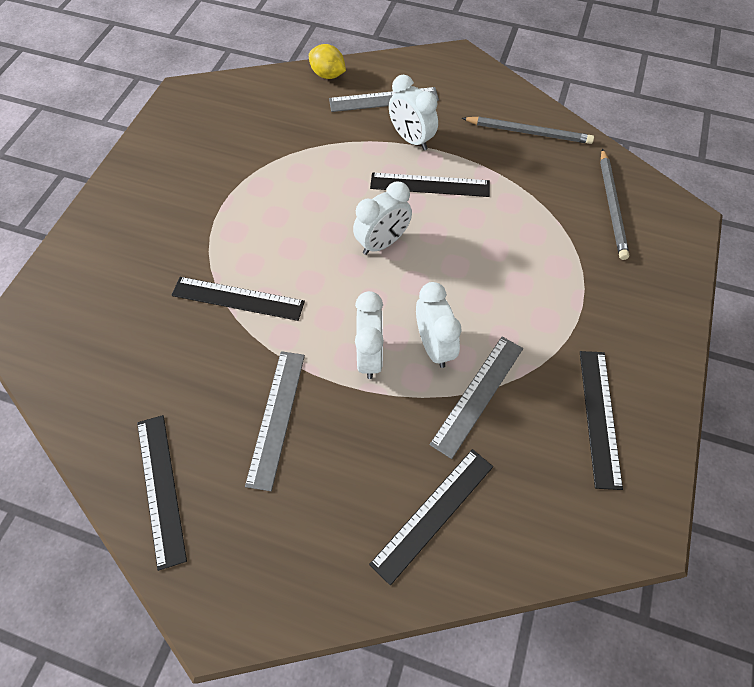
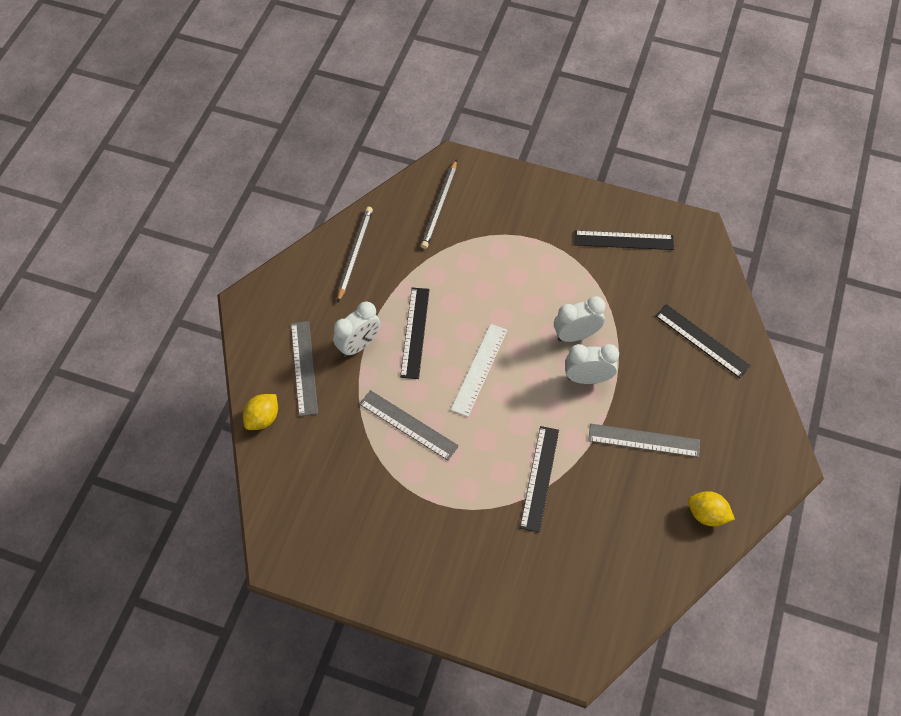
camera: 90 degrees left, 0 degrees up
(161, 488) = (706, 514): black ruler -> yellow lemon
(382, 243) = (479, 369): white clock -> white ruler
(477, 395) = (613, 309): grey ruler -> grey ruler (408, 425)
(612, 206) = (439, 206): grey pencil -> grey pencil turned 105 degrees clockwise

